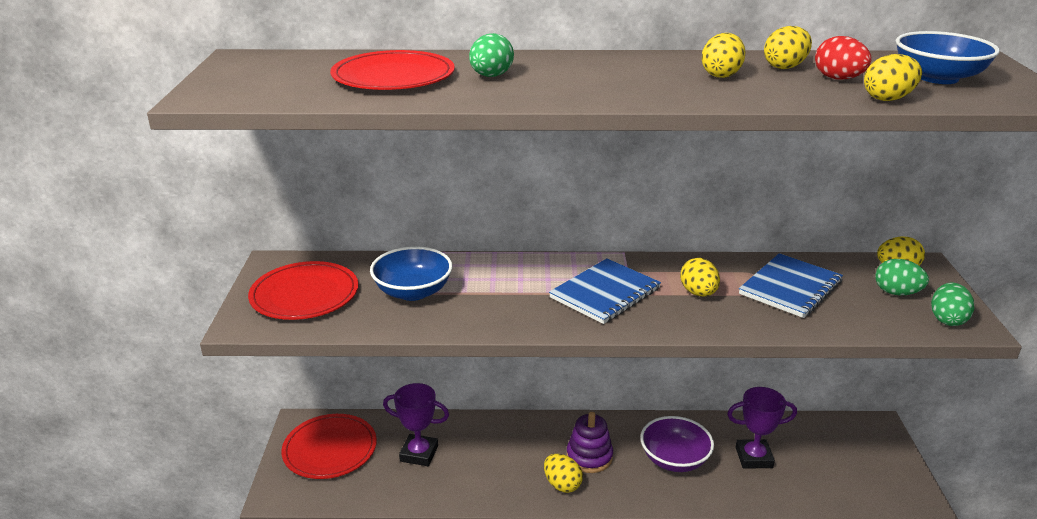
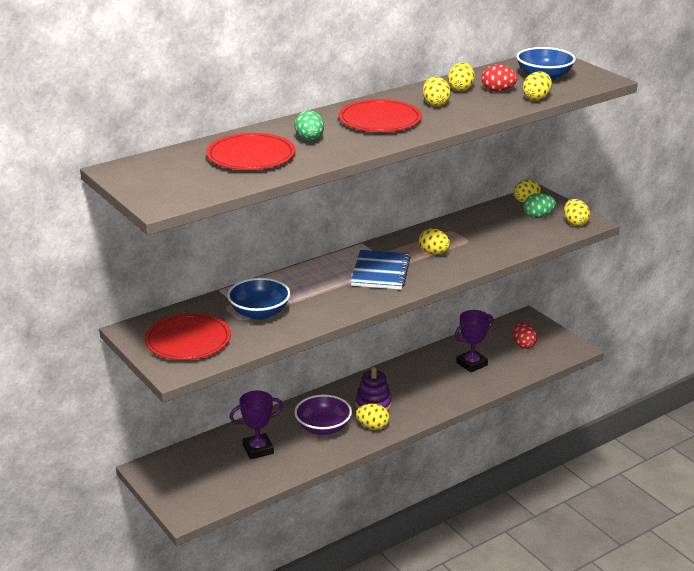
camera: 35 degrees left, 0 degrees up
(330, 449) = (190, 474): red plate -> red plate (380, 120)
(674, 459) = (426, 384): purple bowl -> purple bowl (323, 428)
(790, 288) = (480, 232): blue notebook -> none
(844, 461) = (523, 345): none -> red egg
(947, 319) = (575, 223): green egg -> yellow egg

